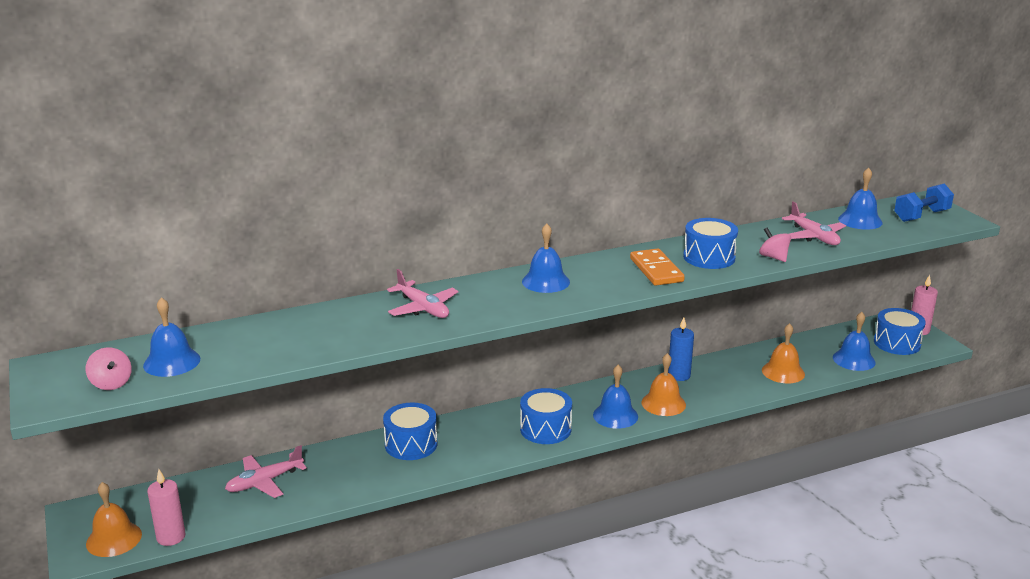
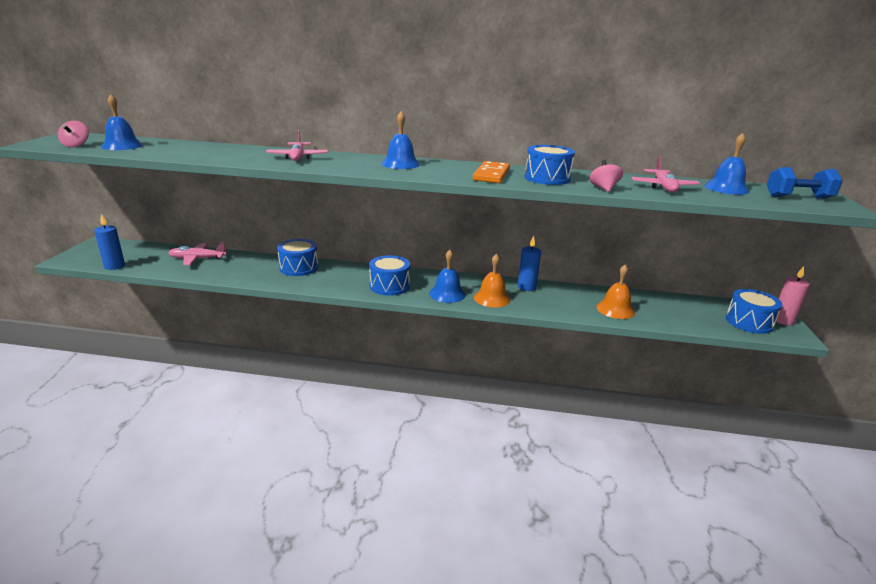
camera: 30 degrees right, 0 degrees up
(114, 539) = (91, 258): orange bell -> none
(171, 537) = (114, 266): pink candle -> blue candle
(854, 360) = (691, 320): blue bell -> none

